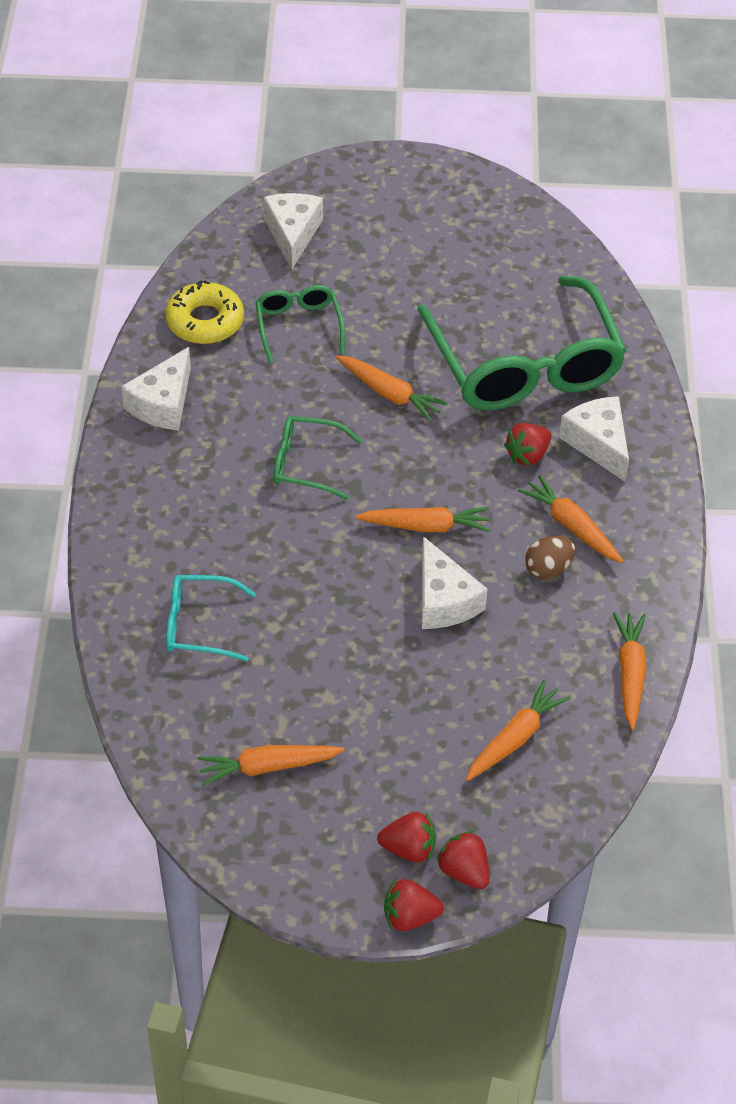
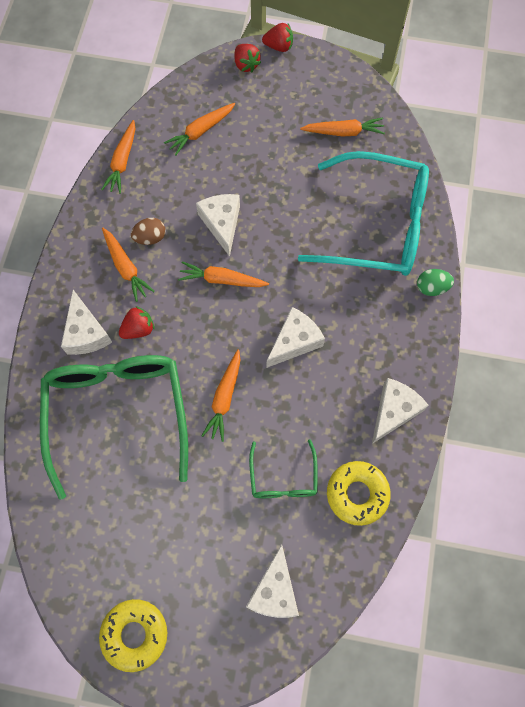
camera: 170 degrees left, 20 degrees up
(112, 550) = (431, 287): none -> green egg
(199, 625) = (377, 225): turquoise glasses -> turquoise glasses, size x2.13
(306, 464) = (294, 341): green glasses -> white cheese
(390, 394) = (224, 398): orange carrot -> orange carrot turned 120 degrees counterclockwise
(409, 849) = (273, 79): red strawberry -> none
(440, 189) = (135, 634): none -> yellow donut

